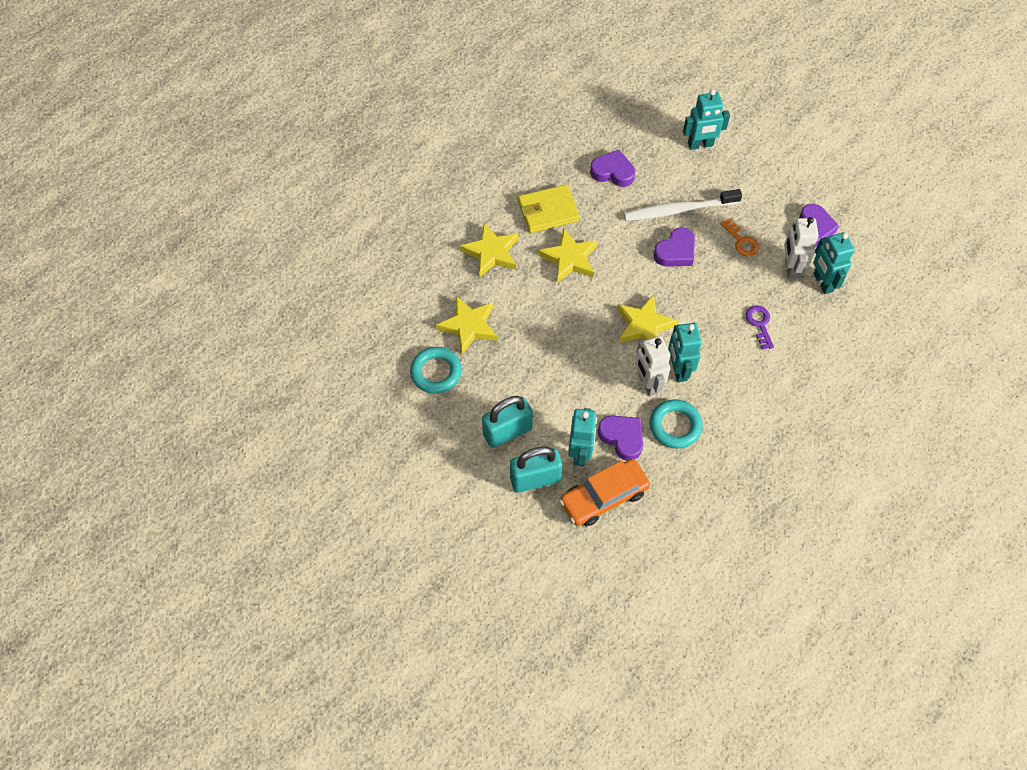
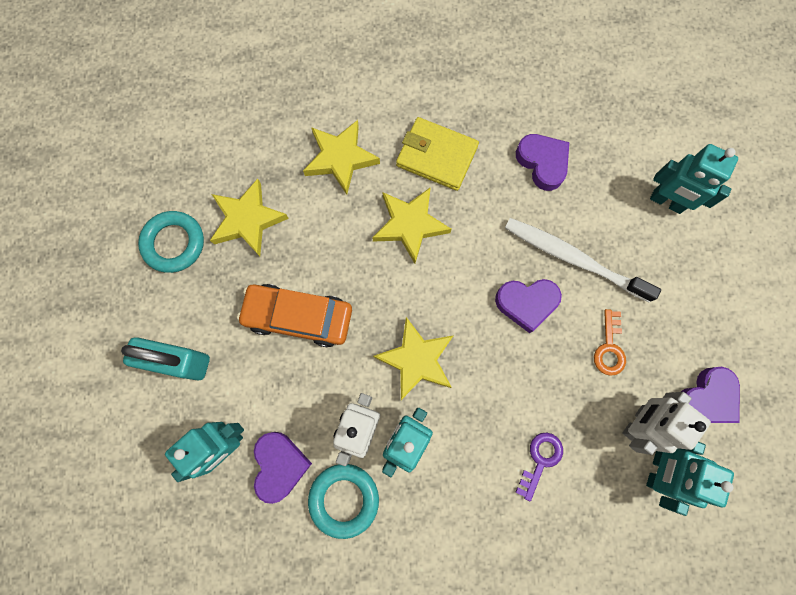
camera: 40 degrees right, 15 degrees up
(535, 479) = (158, 435): turquoise padlock -> none
(604, 497) = (203, 514): orange car -> orange car (298, 317)

